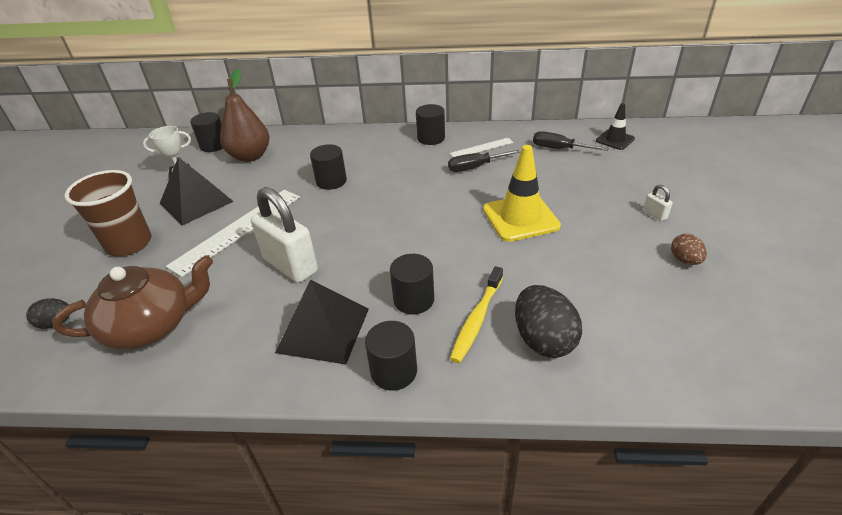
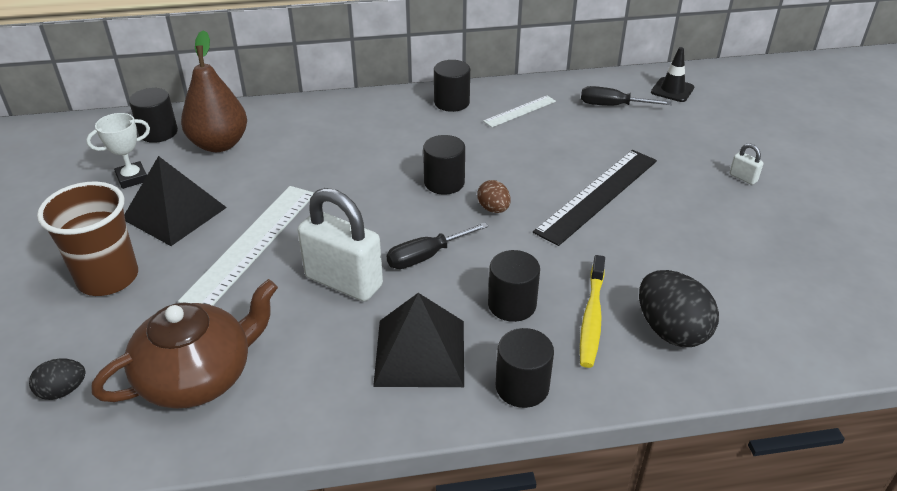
camera: 15 degrees left, 0 degrees up
(331, 181) = (347, 169): black cylinder -> black cylinder (444, 182)
(475, 167) = (522, 136): black screwdriver -> black screwdriver (427, 256)
(520, 218) = (597, 195): yellow traffic cone -> black ruler
(684, 260) = (788, 226): brown egg -> brown egg (493, 209)

